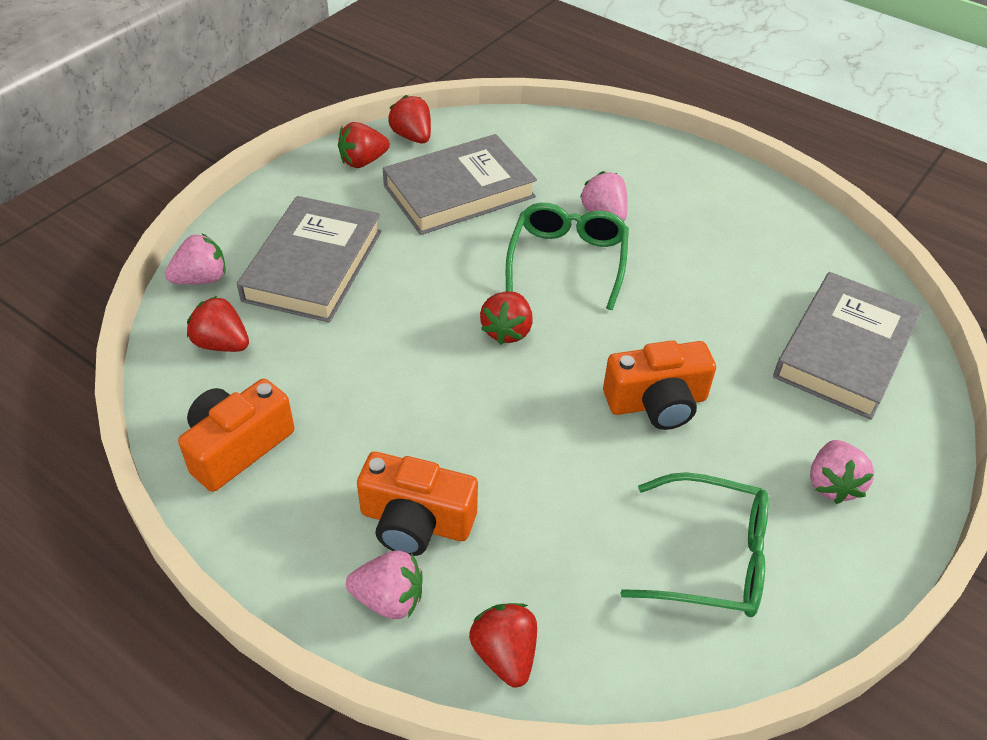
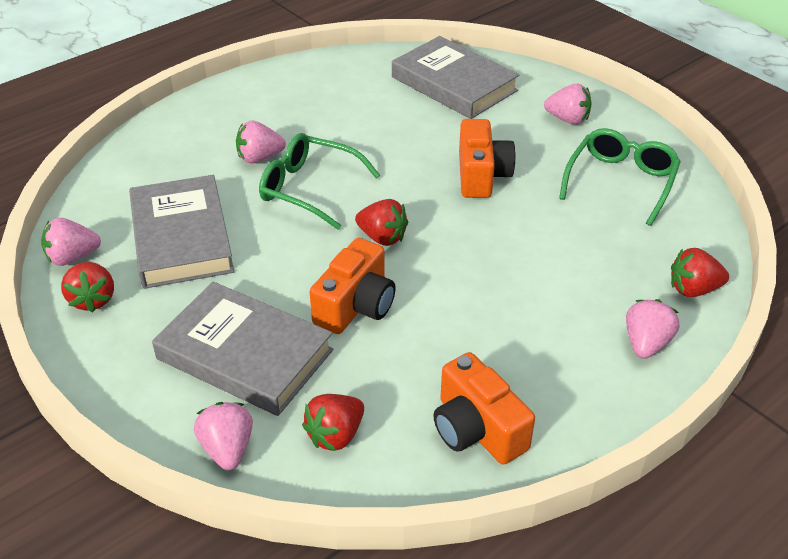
camera: 75 degrees left, 5 degrees down
(412, 137) = (72, 257): red strawberry -> pink strawberry
(416, 522) = (575, 319): orange camera -> orange camera (355, 306)

